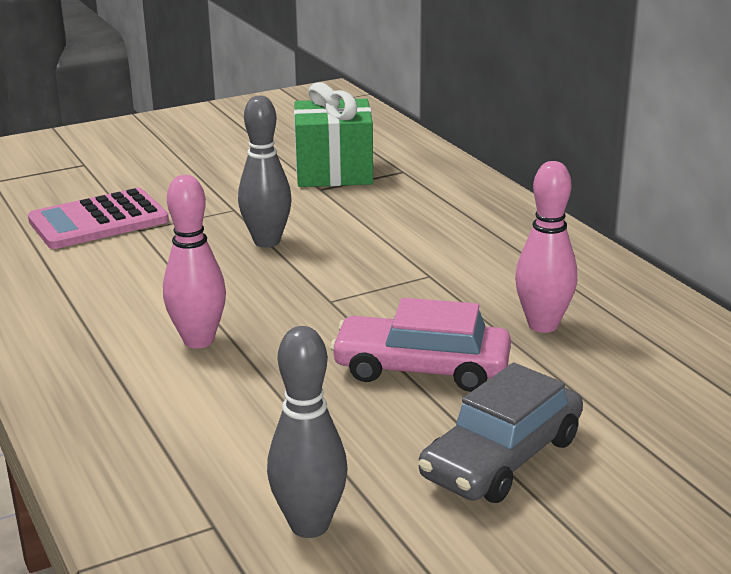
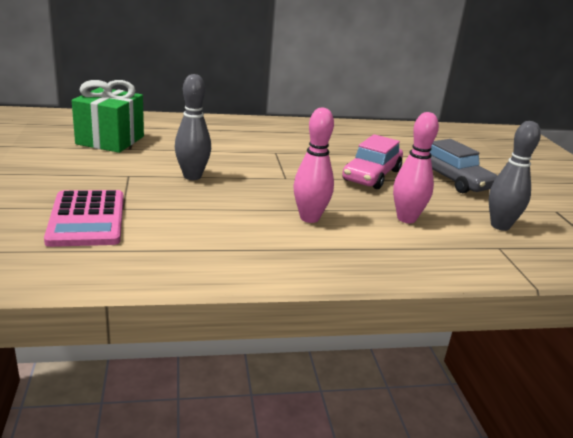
camera: 75 degrees left, 0 degrees up
(543, 325) = (344, 146): pink bowling pin -> pink bowling pin (406, 219)

